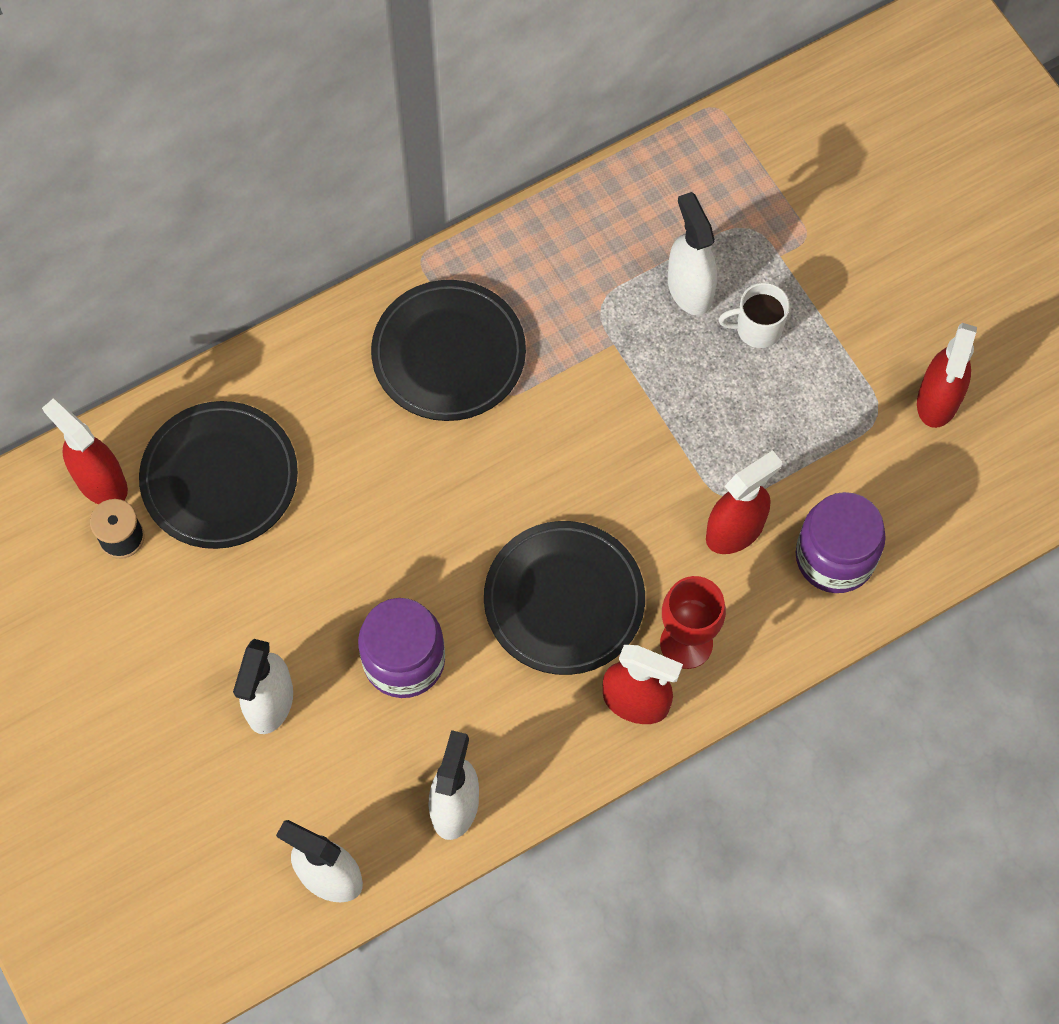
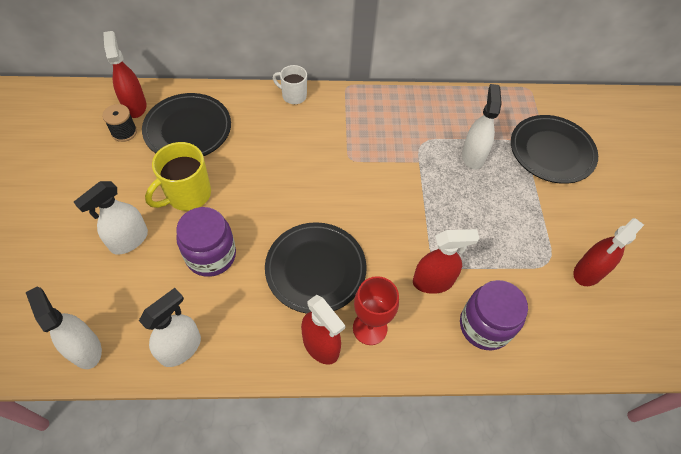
camera: 25 degrees right, 10 degrees down
(301, 587) = (187, 194): none -> yellow mug
(448, 354) = (333, 129): black plate -> black plate (551, 152)
(757, 328) = (500, 189): white mug -> white mug (293, 96)

